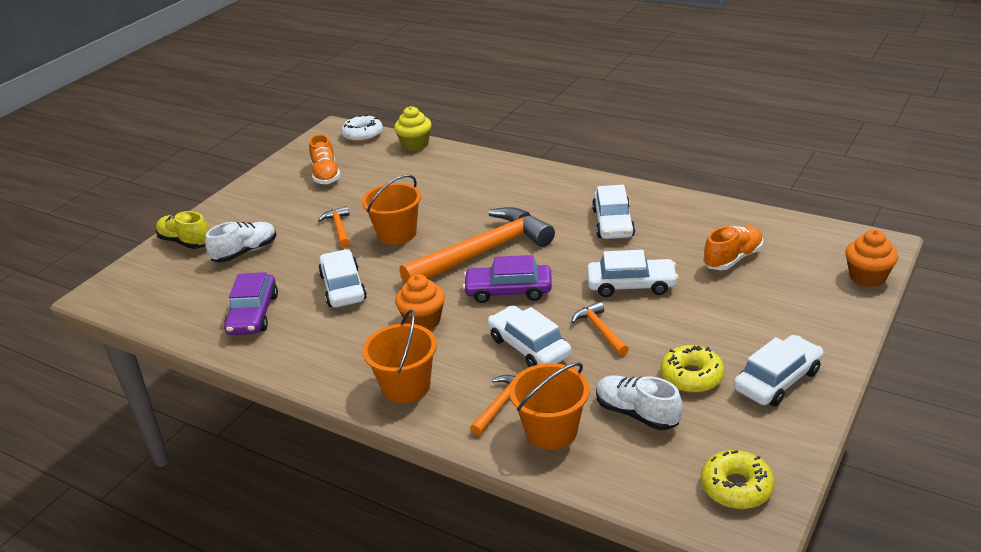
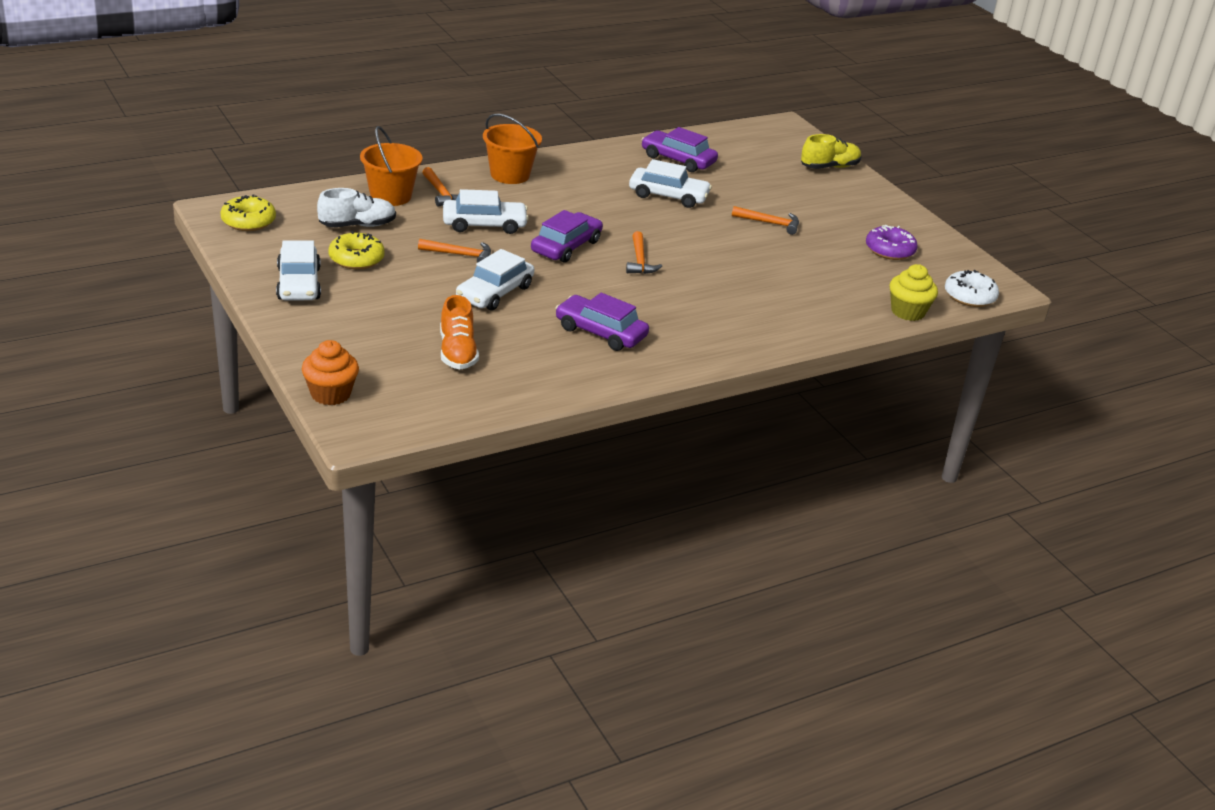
camera: 115 degrees right, 0 degrees up
(245, 252) = (779, 181): white shoe -> none
(326, 175) = (889, 250): orange shoe -> purple donut
(397, 233) = (725, 240): orange bucket -> none
(423, 321) = (577, 205): orange cupcake -> none
(484, 252) = (640, 260): orange hammer -> orange hammer, size x0.44
(613, 223) = (600, 332): white car -> purple car

